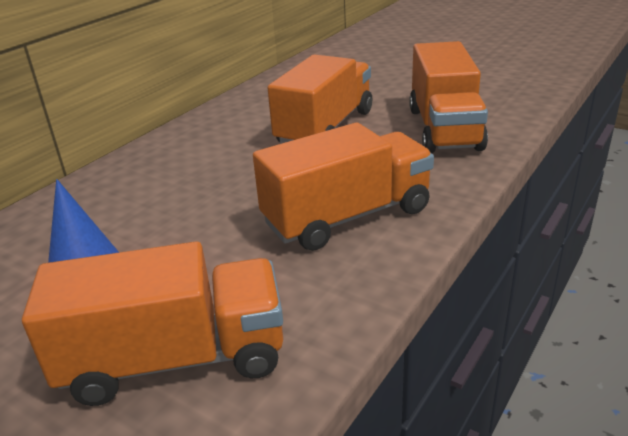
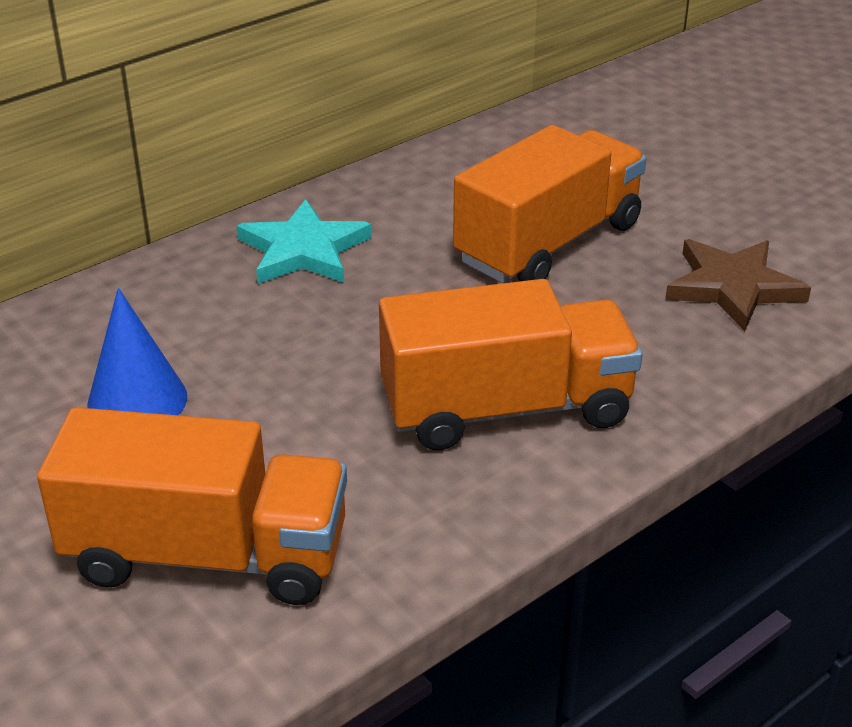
camera: 15 degrees right, 5 degrees up
(173, 159) = (303, 250): none -> turquoise star
(444, 128) = (733, 287): orange truck -> brown star

